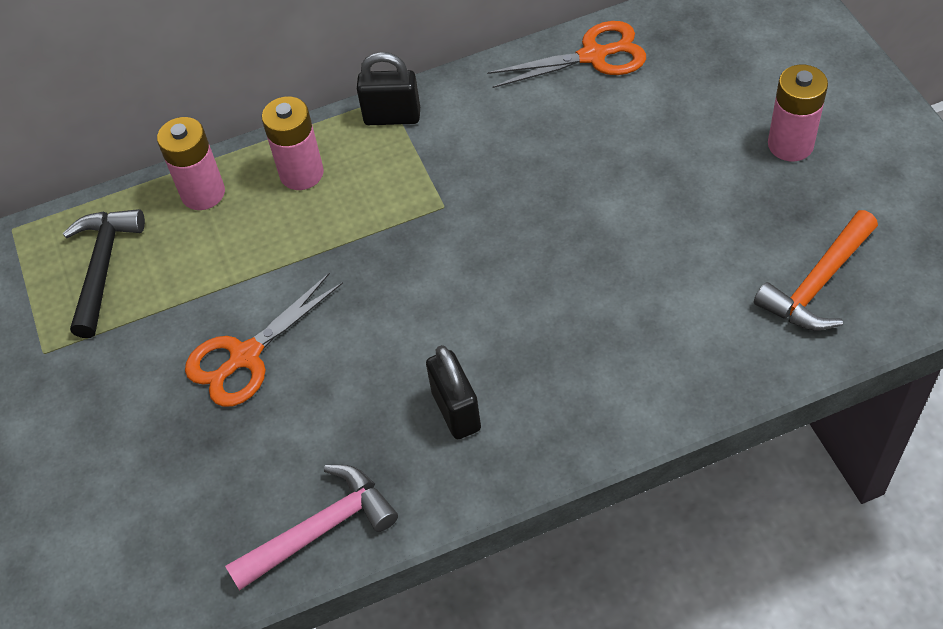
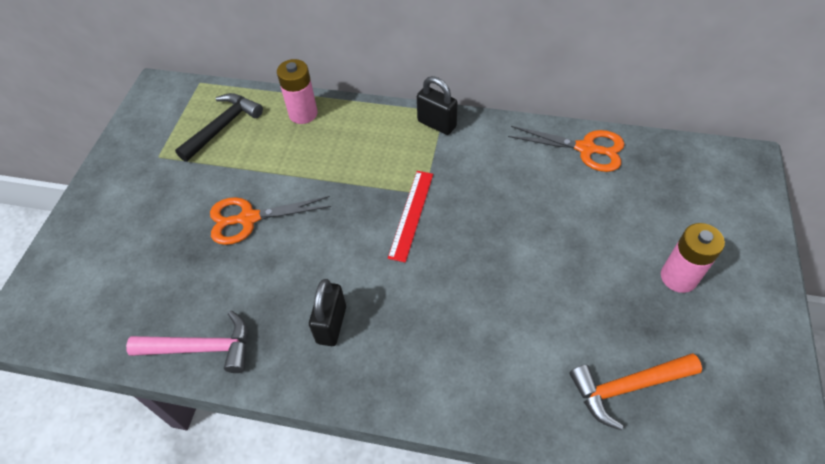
camera: 30 degrees right, 0 degrees up
(301, 173) = (362, 130): pink battery -> none
(449, 238) = (411, 214): none -> red ruler

